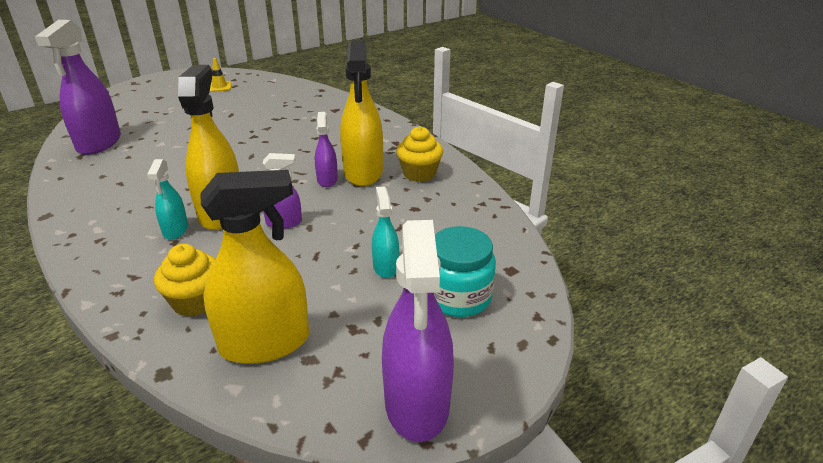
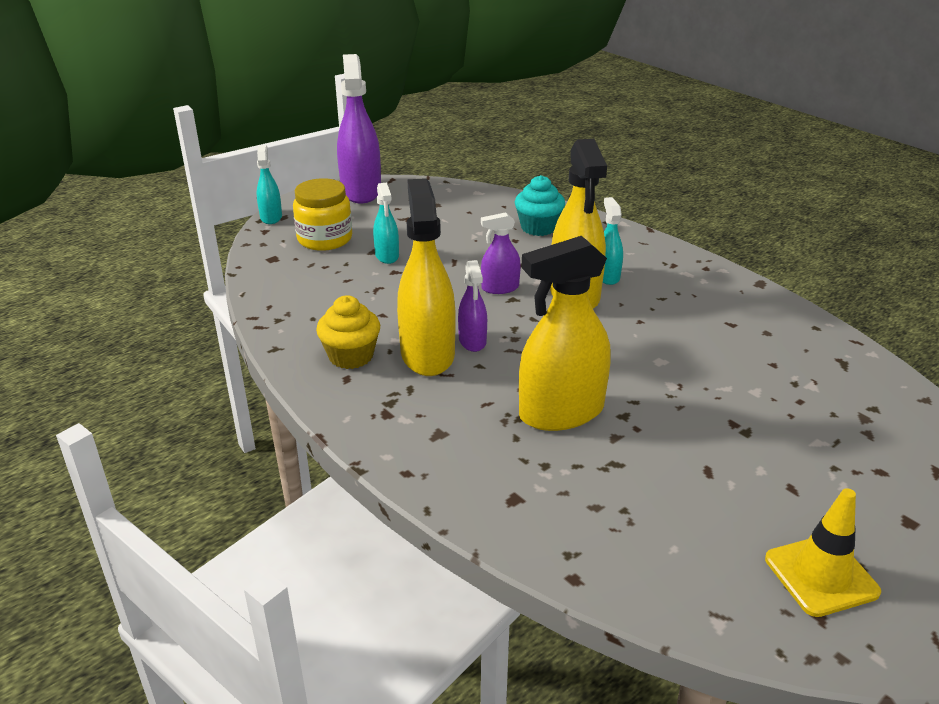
camera: 175 degrees right, 0 degrees up
(99, 143) = (849, 387): purple spray bottle -> none
(195, 301) = (538, 227): yellow cupcake -> turquoise cupcake
(219, 87) = (821, 575): yellow traffic cone -> yellow traffic cone, size x1.63
(265, 343) = (469, 210): yellow spray bottle -> yellow spray bottle (561, 412)
(458, 297) = (325, 239): turquoise jar -> yellow jar
(539, 344) = (271, 217): none -> turquoise spray bottle

